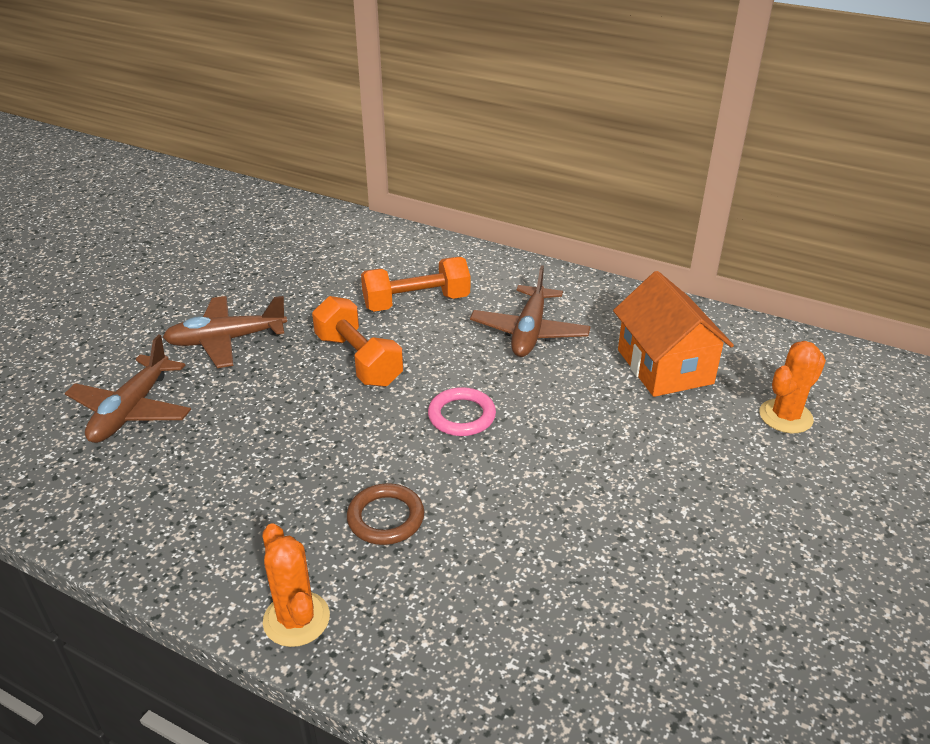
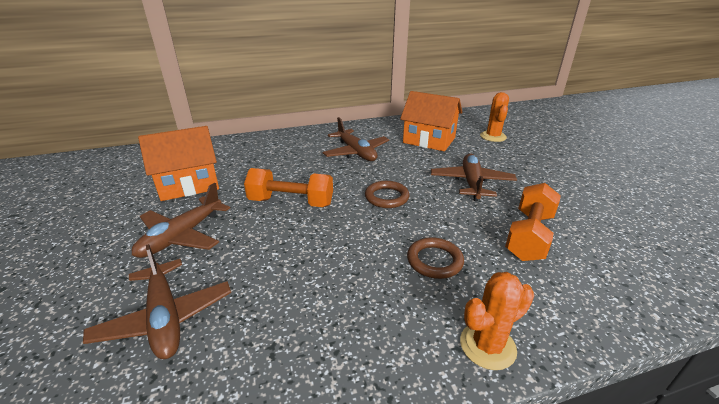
camera: 45 degrees left, 5 degrees down
(296, 619) = (487, 346): orange cactus -> orange cactus turned 45 degrees counterclockwise
(301, 280) = (189, 184): none -> orange house
(416, 302) = (280, 165): orange dumbbell -> orange dumbbell (529, 236)
(461, 416) = (386, 197): pink ring -> brown ring
(599, 464) = (471, 183): none -> brown plane

